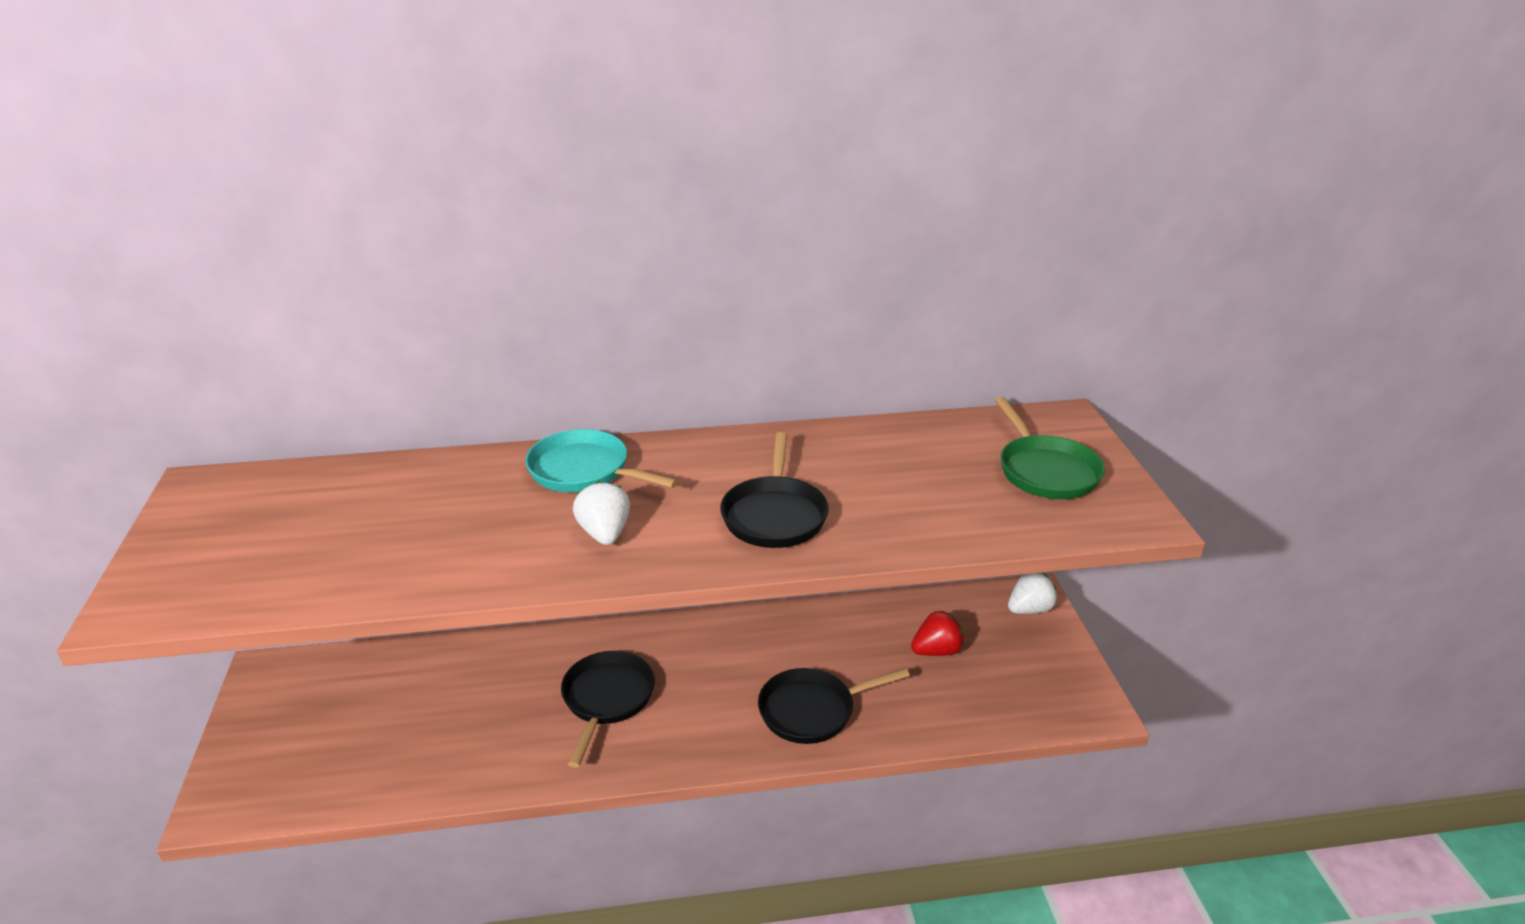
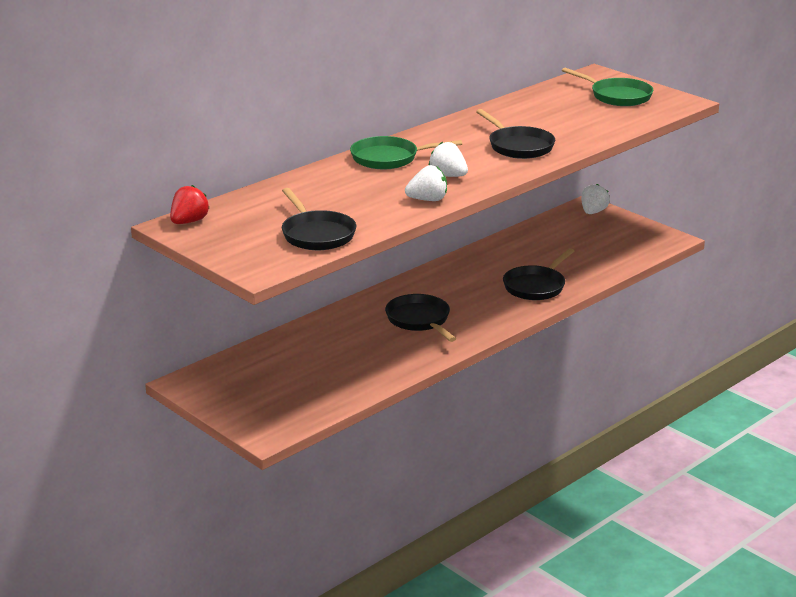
camera: 35 degrees left, 5 degrees down
(294, 573) = (316, 234): none -> black pan
(512, 569) = (427, 200): none -> white strawberry
(584, 471) = (389, 158): turquoise pan -> green pan
(936, 651) = (567, 243): red strawberry -> red strawberry (189, 222)

